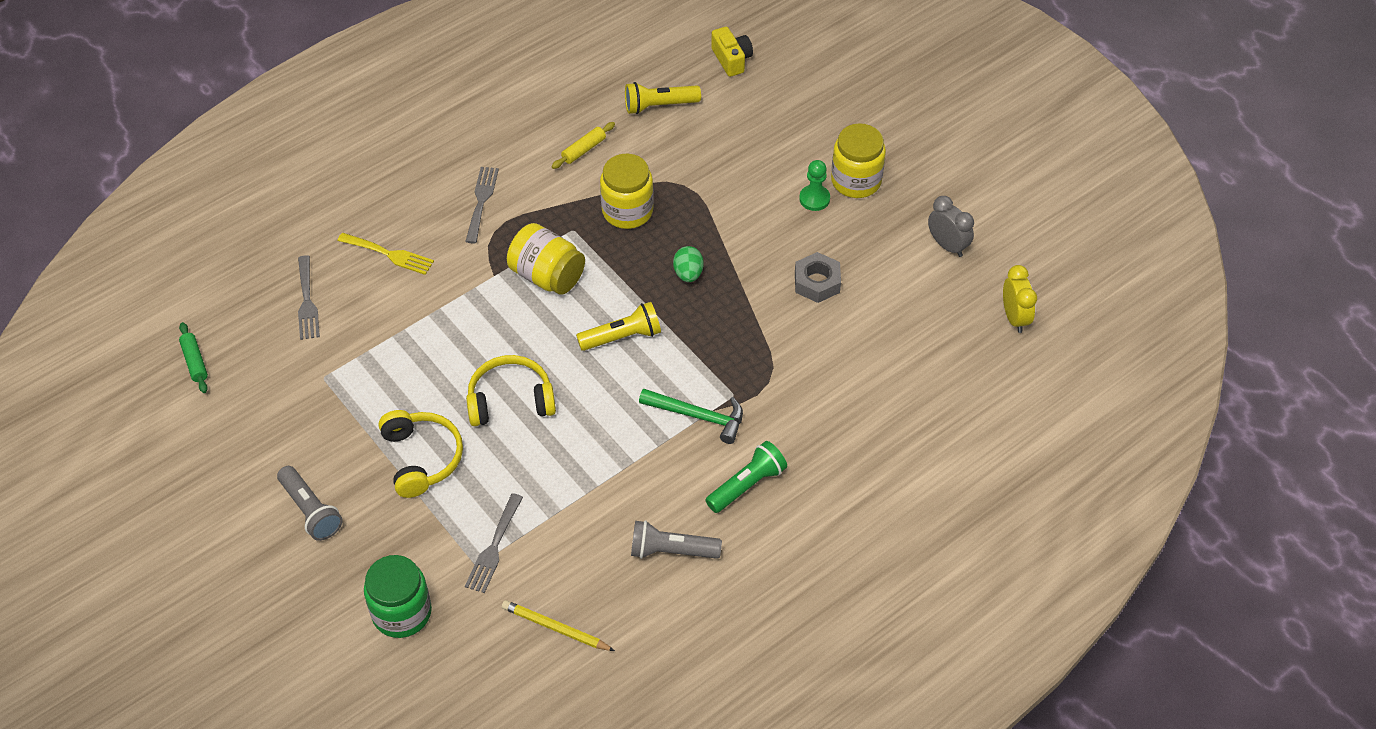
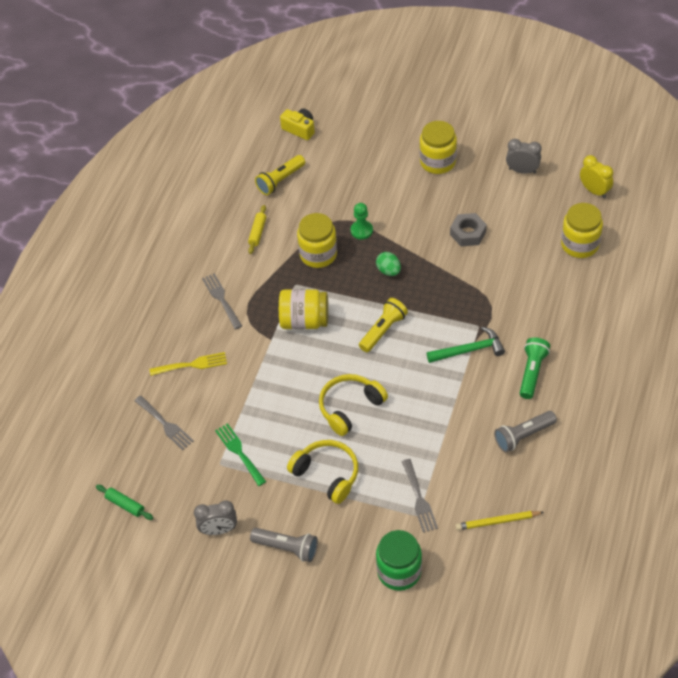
camera: 30 degrees left, 0 degrees up
(261, 447) = (219, 530): none -> grey clock
(353, 377) = (239, 452): none -> green fork
(814, 199) = (423, 185): green pawn -> green pawn (361, 230)
(938, 371) = (580, 244): none -> yellow jar

